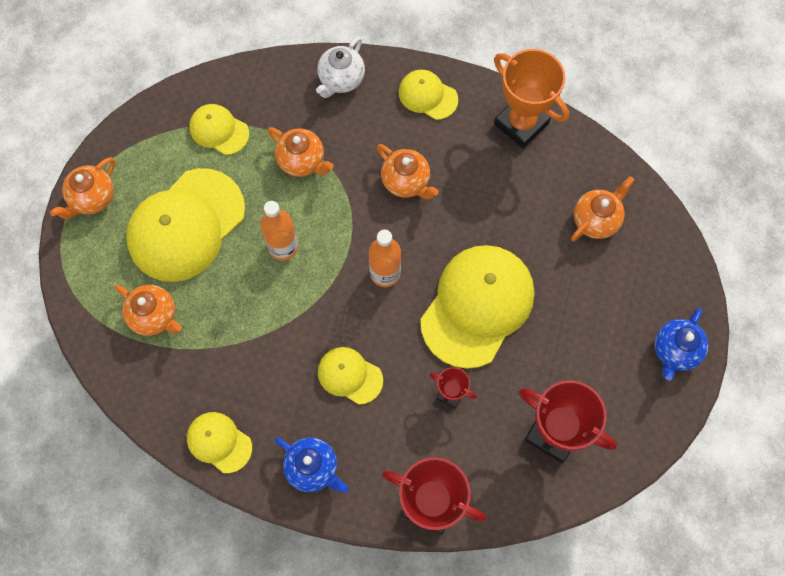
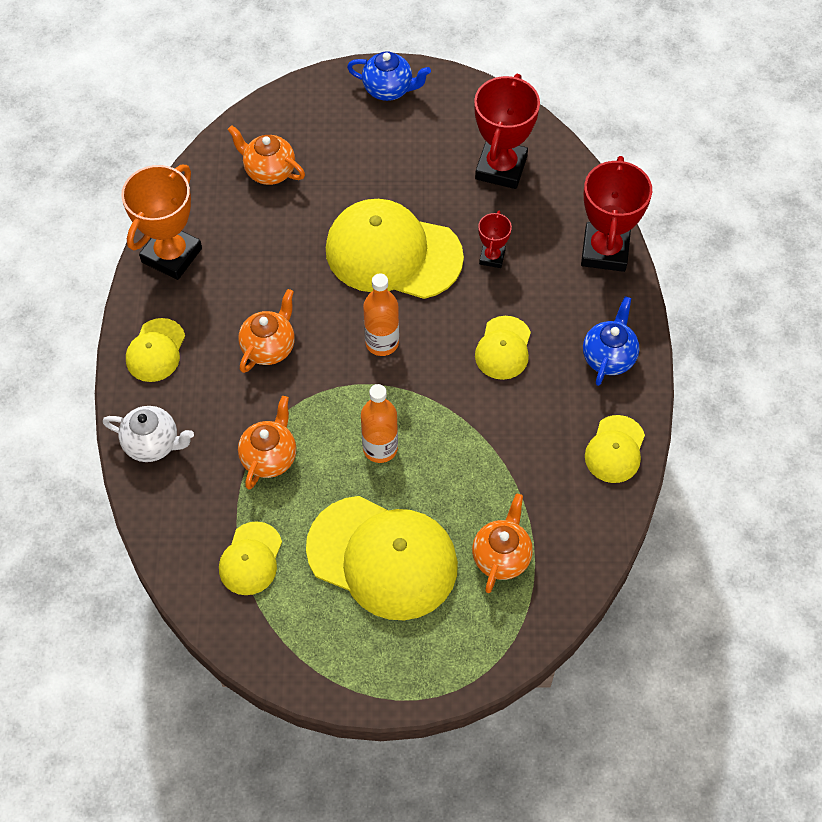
camera: 105 degrees left, 10 degrees down
(92, 198) = (377, 676): orange teapot -> none

